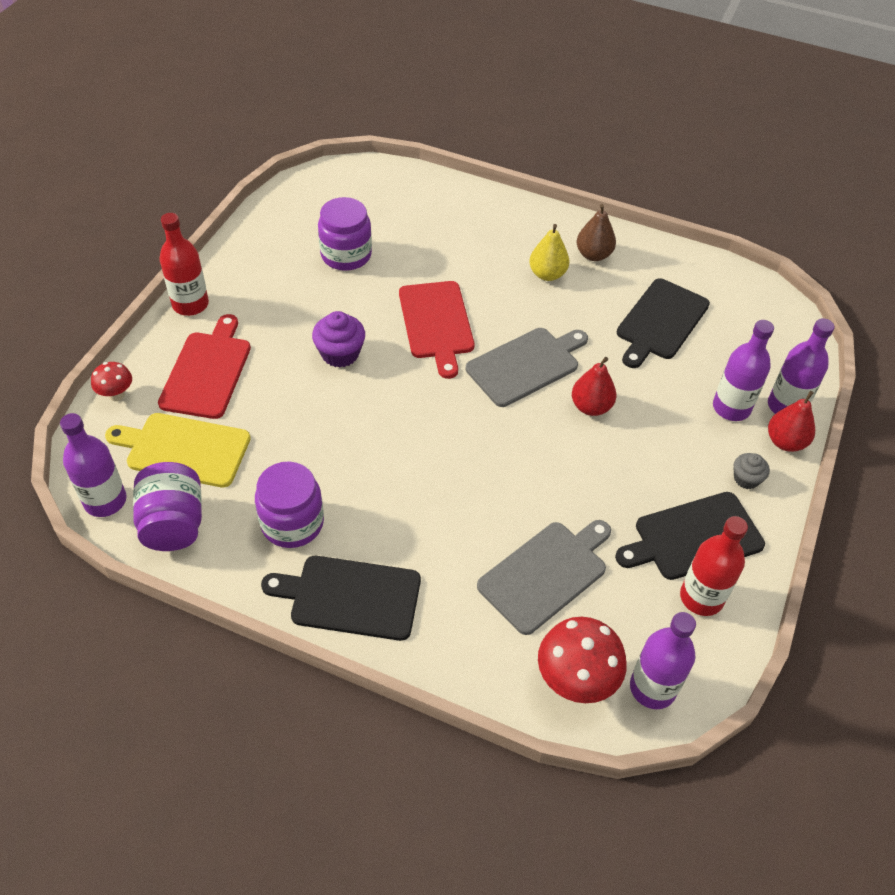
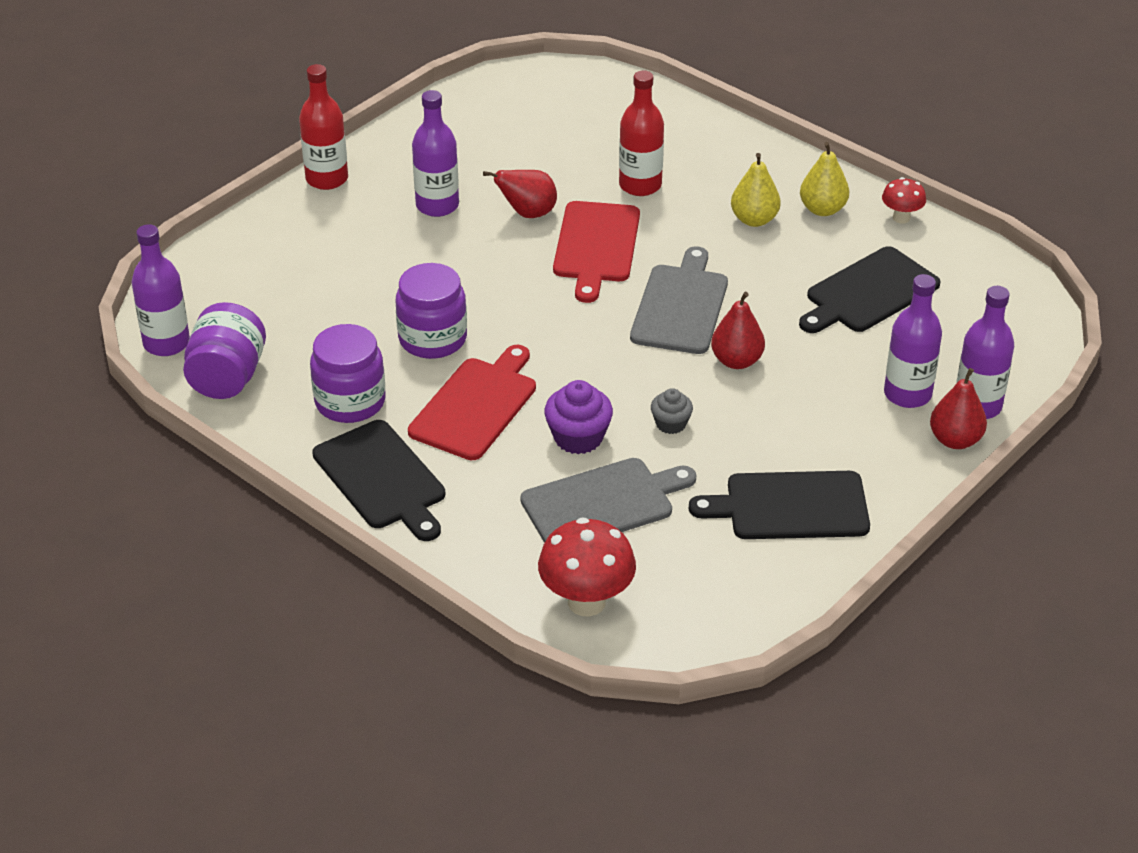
camera: 20 degrees right, 10 degrees down
(116, 395) = (214, 250): red mushroom -> red mushroom (901, 218)
(184, 449) = (265, 313): yellow cutting board -> none
(207, 371) = (318, 246): red cutting board -> red cutting board (476, 406)
(340, 353) = (471, 256): purple cupcake -> purple cupcake (578, 437)
(346, 255) = (523, 159): purple jar -> purple jar (432, 339)
(350, 597) = (382, 478): black cutting board -> black cutting board turned 150 degrees counterclockwise
(369, 304) = (527, 213): none -> red pear
(525, 365) = (680, 306): grey cutting board -> grey cutting board turned 60 degrees counterclockwise
(593, 255) = (822, 209): brown pear -> yellow pear
(652, 688) = (668, 627): purple bottle -> purple bottle (437, 205)
(701, 597) = (768, 562): red bottle -> red bottle (640, 185)
(746, 479) = (885, 465): grey cupcake -> grey cupcake (671, 424)

